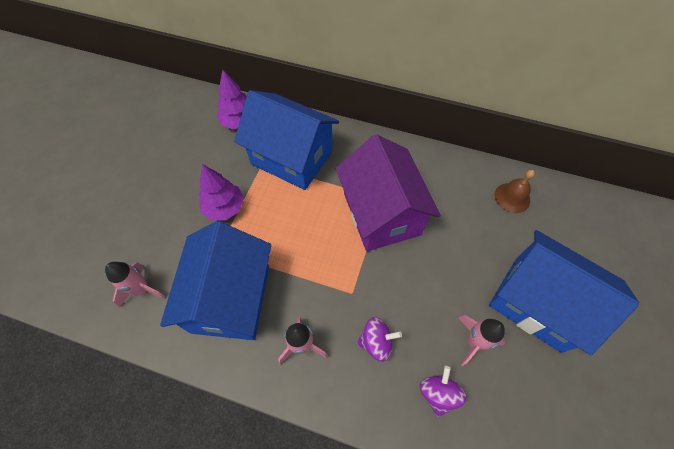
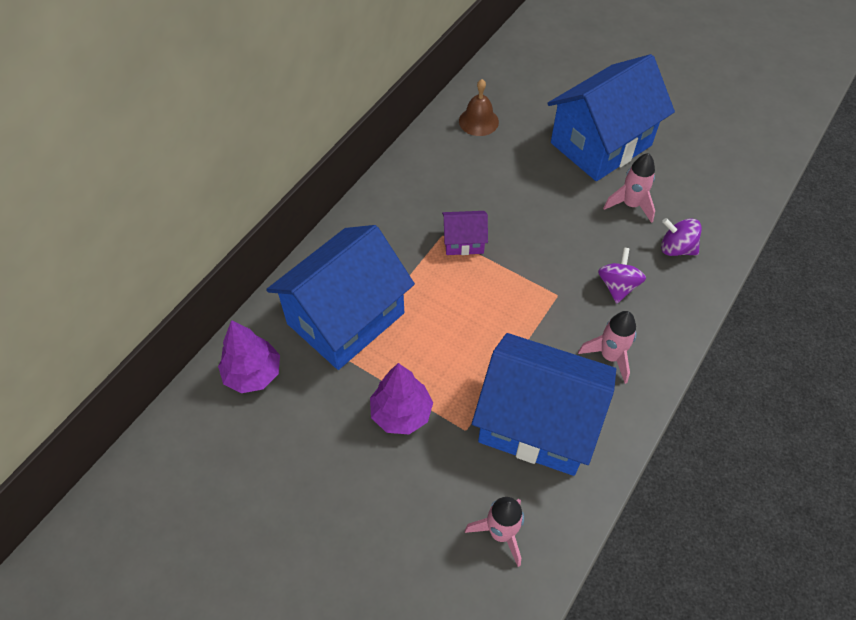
camera: 75 degrees left, 5 degrees down
(381, 214) = (463, 242): purple house -> purple house, size x0.44

